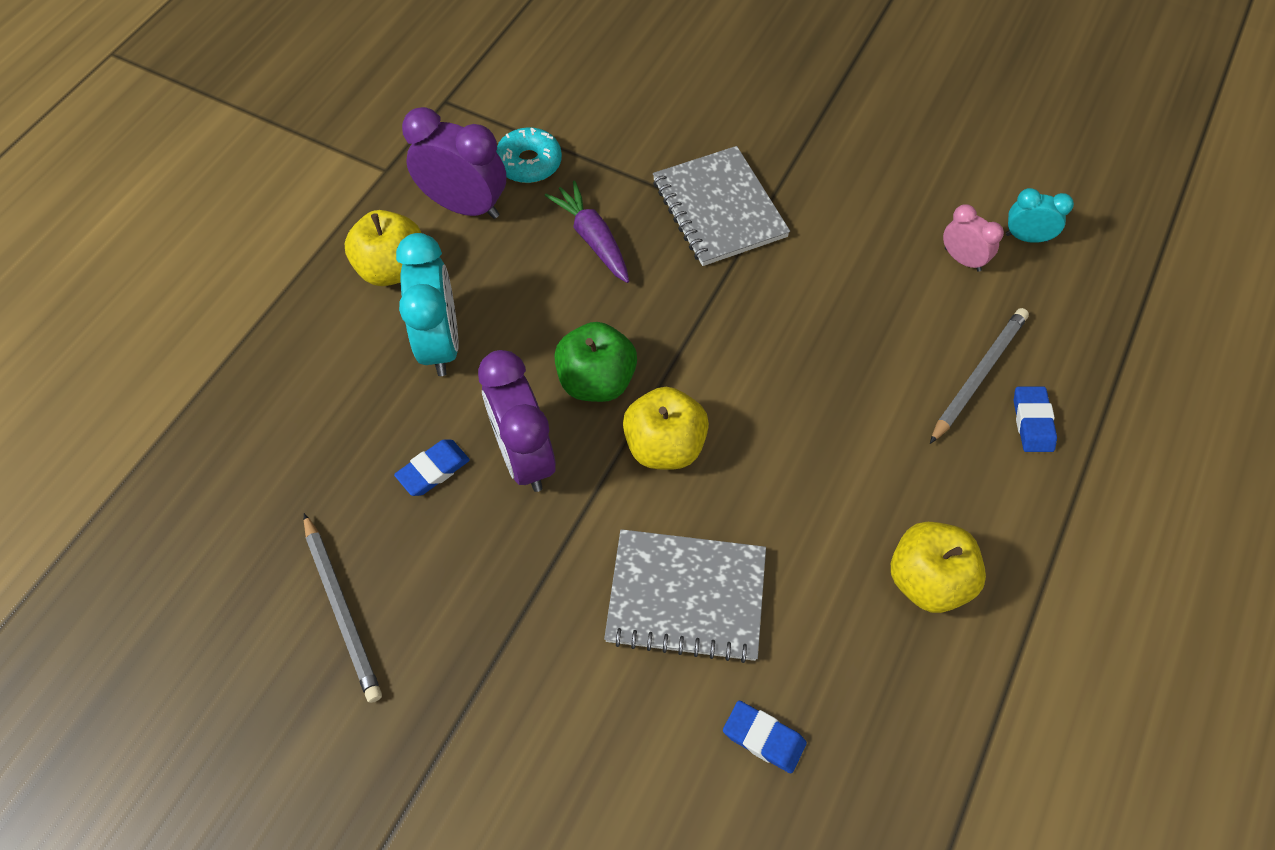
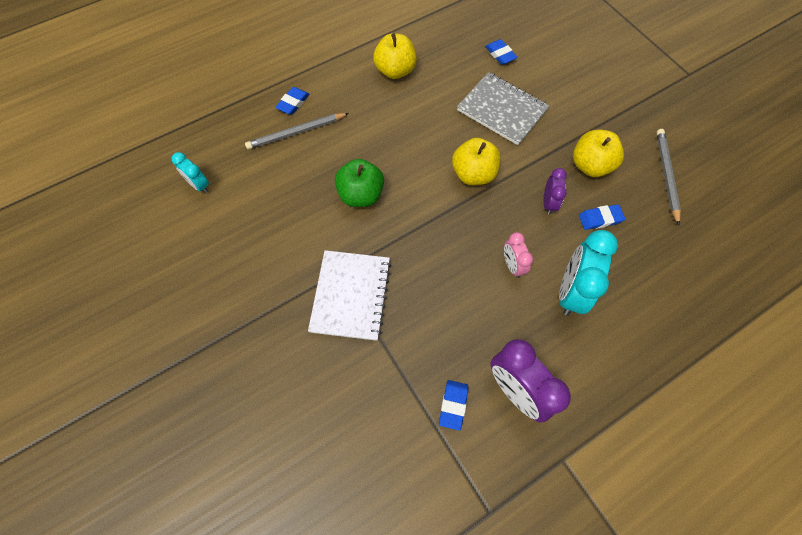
camera: 150 degrees left, 5 degrees up
(392, 269) = (584, 363): yellow apple -> yellow apple (590, 165)
(524, 456) = (548, 203): purple clock -> purple clock, size x0.55
(529, 163) = (453, 405): turquoise donut -> blue eraser
(592, 239) = (443, 316): purple carrot -> none
(596, 381) = (490, 223): green apple -> green apple (361, 195)
(719, 209) = (351, 296): grey notebook -> white notebook
(962, 259) = (244, 191): pink clock -> pink clock (512, 265)

